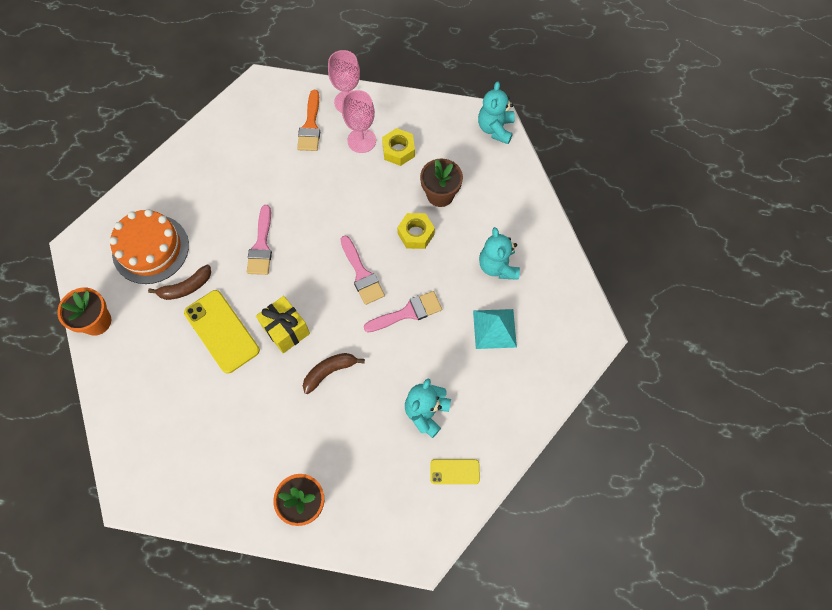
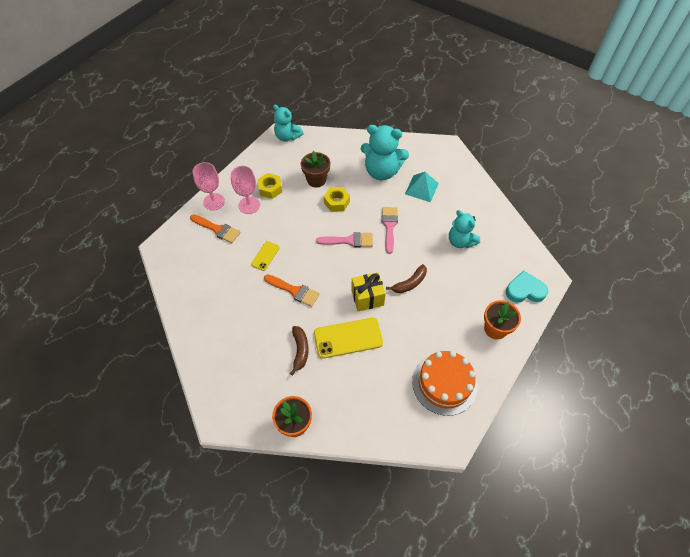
camera: 65 degrees left, 10 degrees down
(150, 249) = (253, 365): orange cake -> orange cake (444, 383)
(261, 246) = (294, 291): pink brush -> orange brush
(329, 372) = (410, 283): brown banana -> brown banana turned 120 degrees counterclockwise
(383, 525) = (525, 290): none -> turquoise heart
(454, 471) = (504, 241): yellow phone -> yellow phone (265, 256)
(498, 266) = (382, 171): turquoise teddy bear -> turquoise teddy bear, size x1.55

